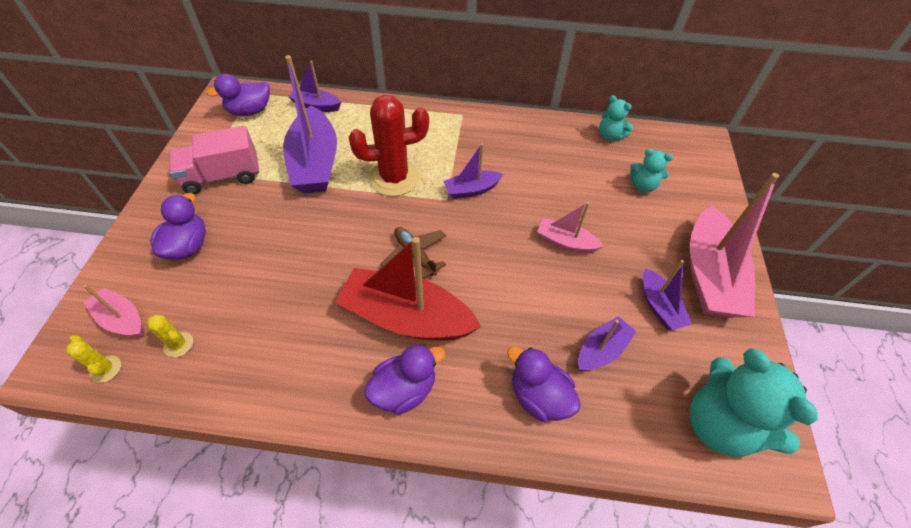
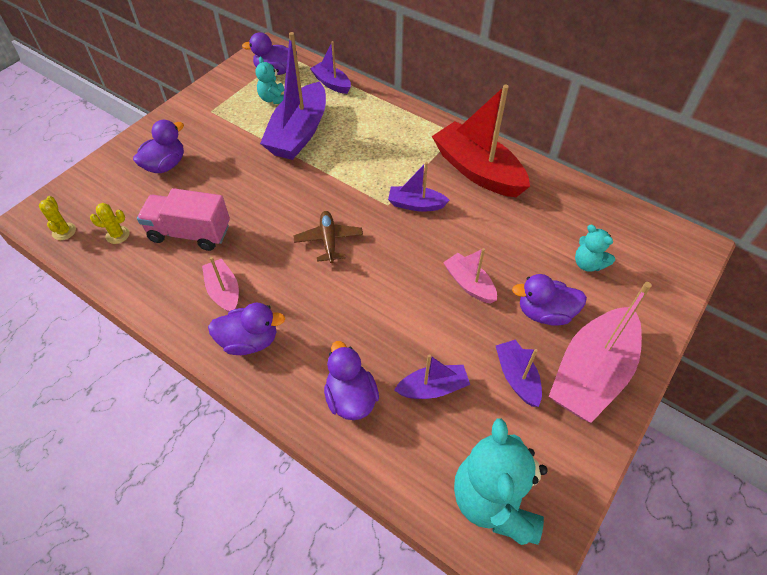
camera: 30 degrees right, 0 degrees up
(122, 319) = (93, 201): pink boat -> pink boat (224, 291)
(178, 344) = (117, 235): yellow cactus -> yellow cactus turned 60 degrees counterclockwise
(222, 176) = (222, 119): pink truck -> pink truck (190, 233)
(394, 178) = (355, 169): red cactus -> none
(406, 317) = (288, 287): red boat -> red boat (478, 171)
(610, 136) = (591, 203): turquoise teddy bear -> turquoise teddy bear (273, 99)
(641, 241) = (545, 313): none -> purple duck
(659, 306) = (517, 377): purple boat -> purple boat turned 150 degrees clockwise

